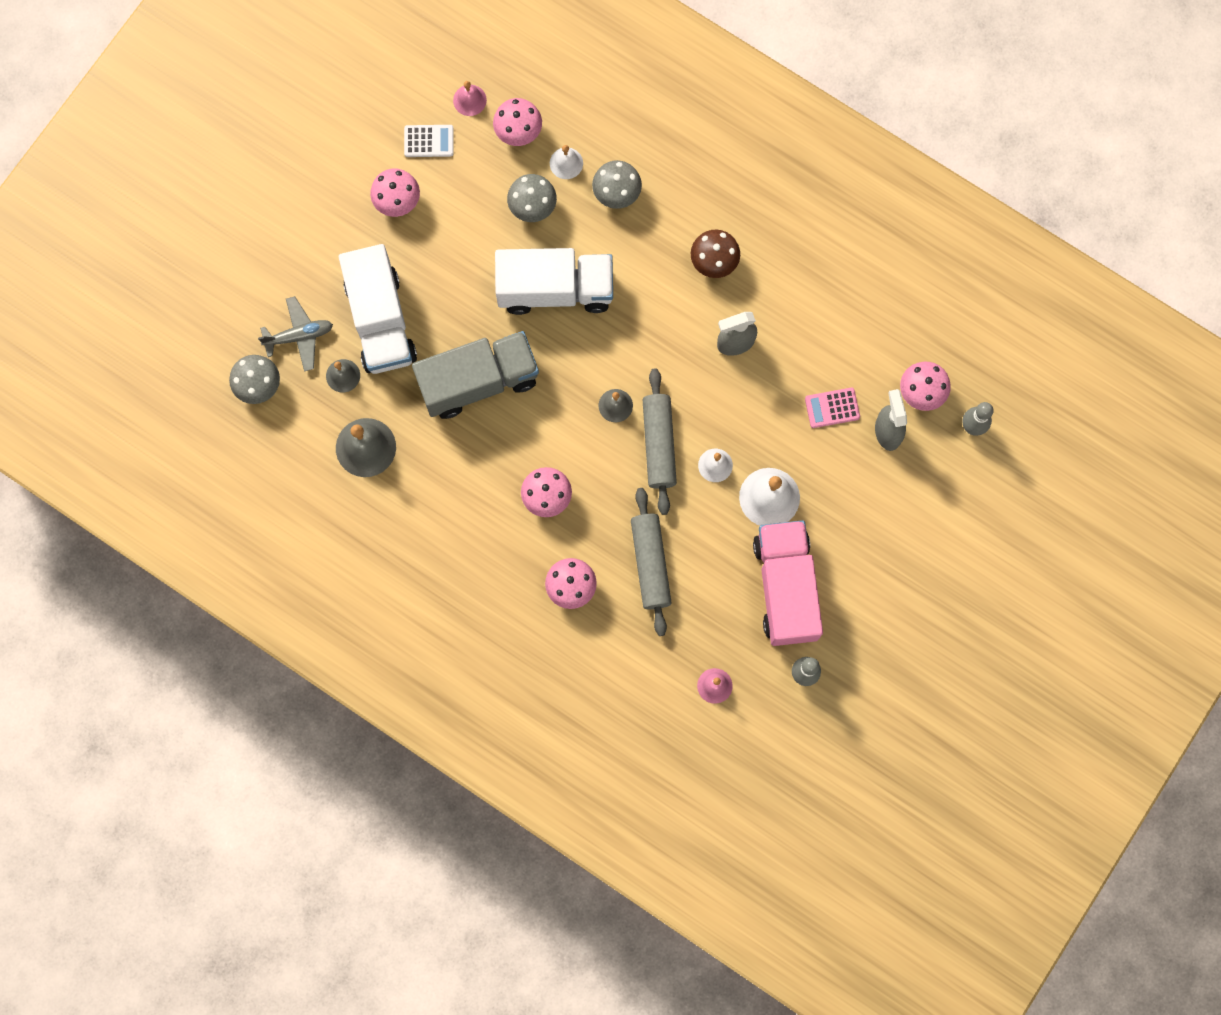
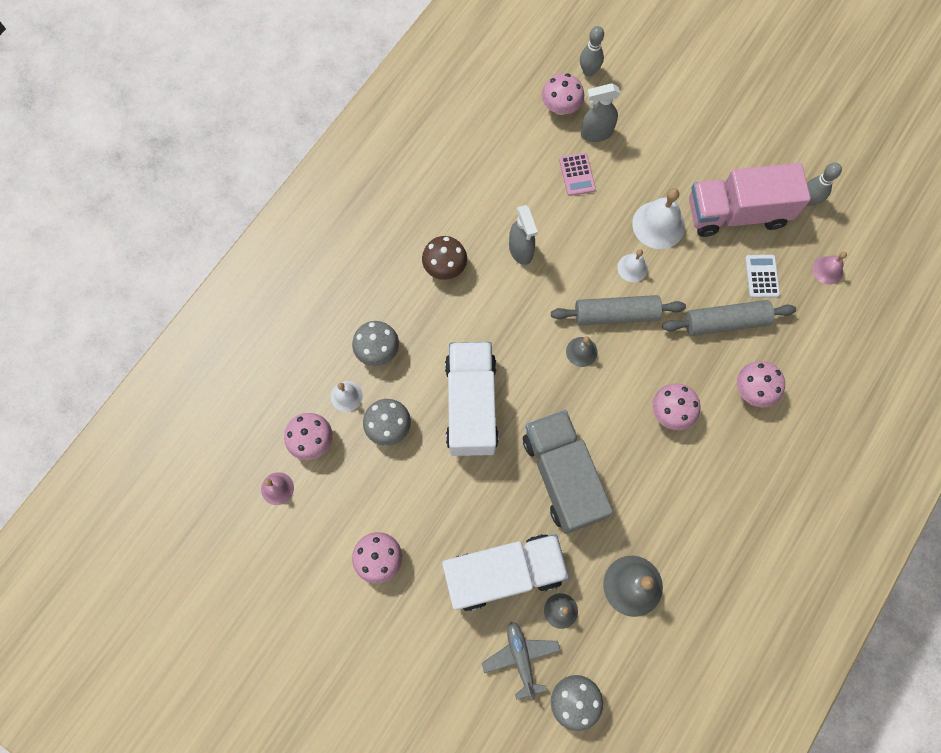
camera: 90 degrees left, 5 degrees down
(429, 141) = (318, 528): white calculator -> white calculator (761, 276)

